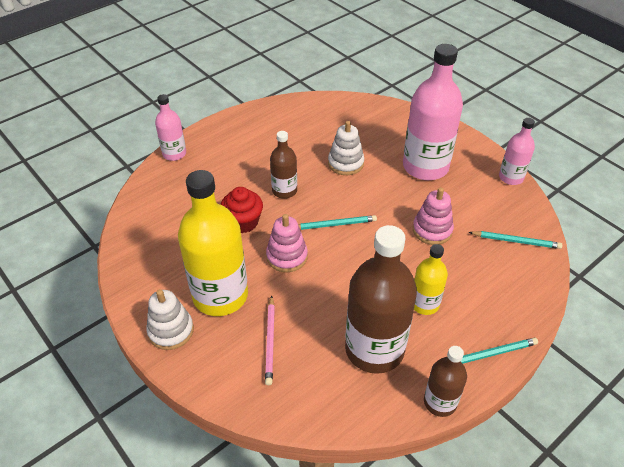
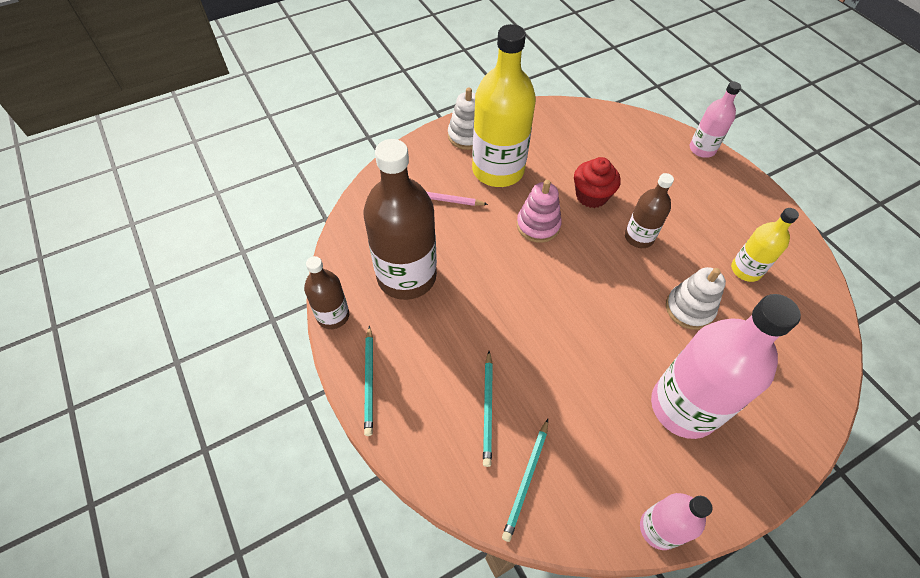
camera: 100 degrees right, 10 degrees up
(334, 224) = (580, 276): turquoise pencil -> turquoise pencil (488, 409)
(424, 304) = (449, 336): yellow bottle -> yellow bottle (746, 270)
(432, 230) = (559, 378): pink stacking toy -> none

